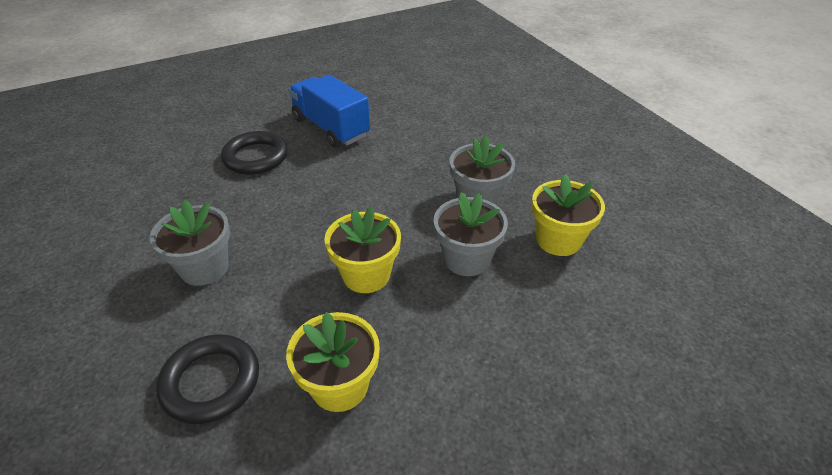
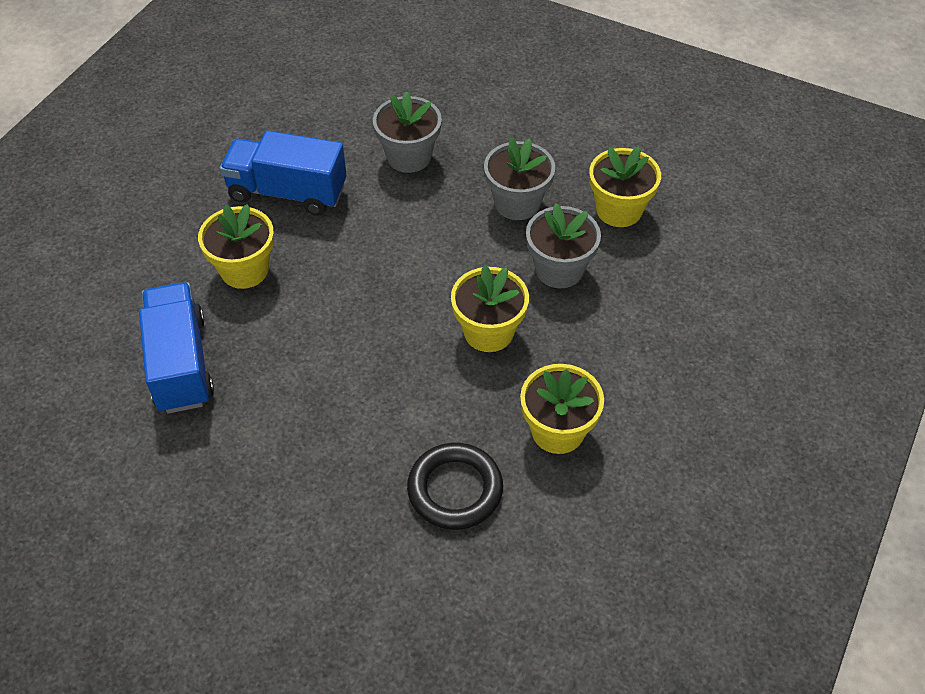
camera: 35 degrees left, 10 degrees up
(156, 190) = (181, 364): none -> blue truck
(204, 268) = (334, 408): grey flower pot -> grey flower pot (409, 157)
(256, 157) = (244, 270): black ring -> yellow flower pot

